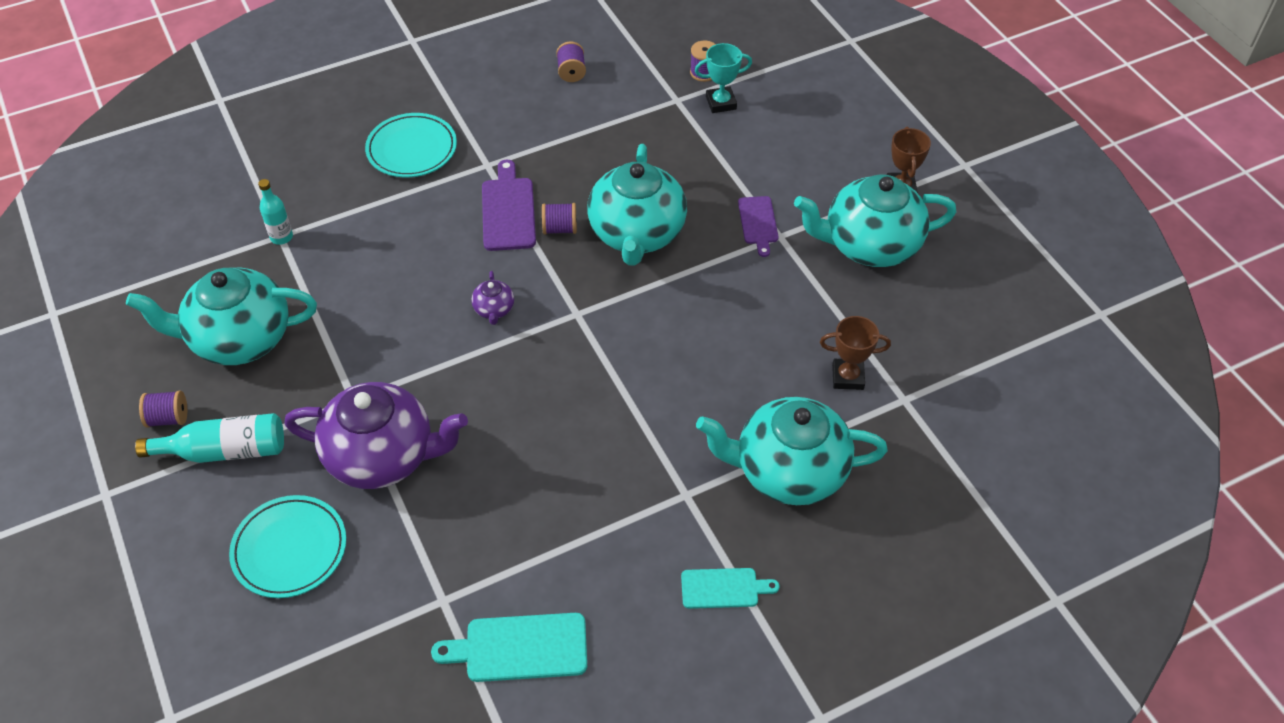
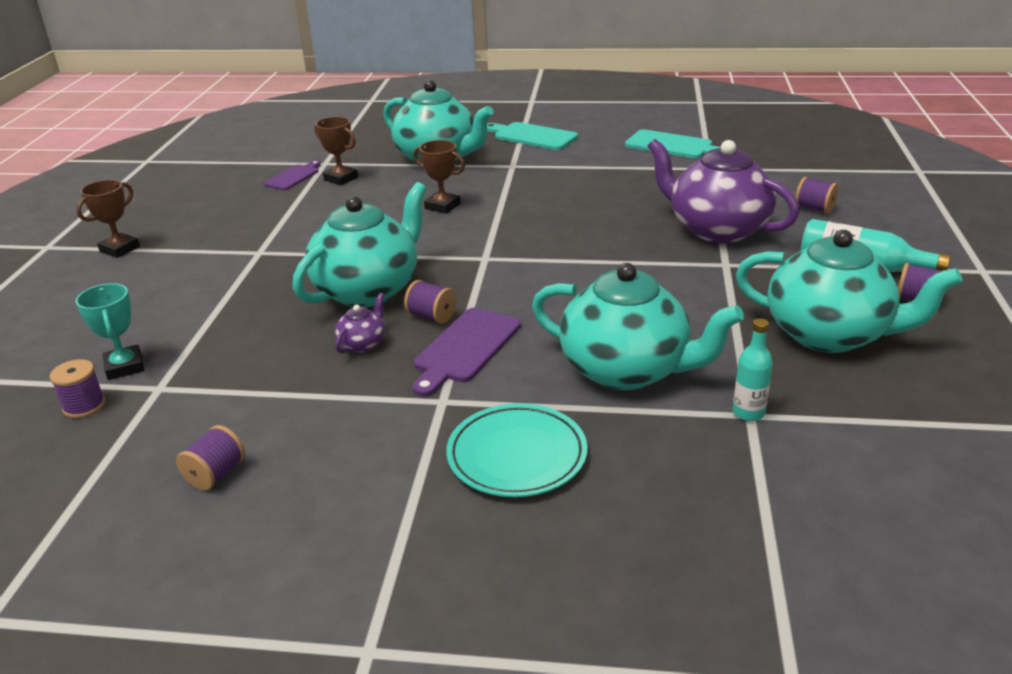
camera: 145 degrees left, 20 degrees down
(290, 549) = (814, 208): turquoise plate -> purple spool
(494, 310) = (554, 281): purple teapot -> purple teapot (363, 344)
(688, 375) = (442, 206): none -> brown trophy
(721, 103) = (125, 367): turquoise trophy -> turquoise trophy turned 45 degrees clockwise
(723, 588) = (532, 136): turquoise cutting board -> turquoise cutting board, size x1.54
(758, 223) = (260, 265): purple cutting board -> purple cutting board (293, 177)
(870, 245) = (207, 227): turquoise teapot -> turquoise teapot (626, 370)

